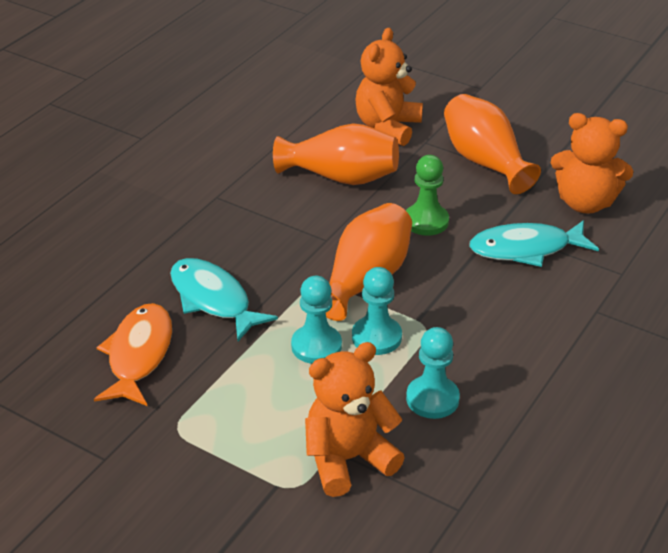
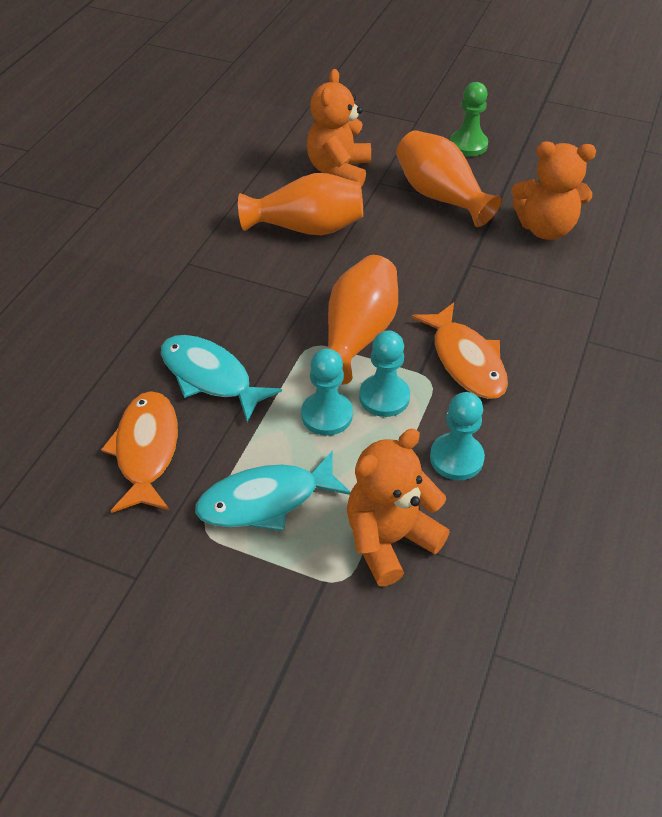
camera: 10 degrees left, 10 degrees up
(426, 221) = (401, 265): green pawn -> green pawn (468, 145)
(466, 314) = (465, 360): none -> orange fish
(526, 249) = (503, 283): turquoise fish -> turquoise fish (266, 500)

